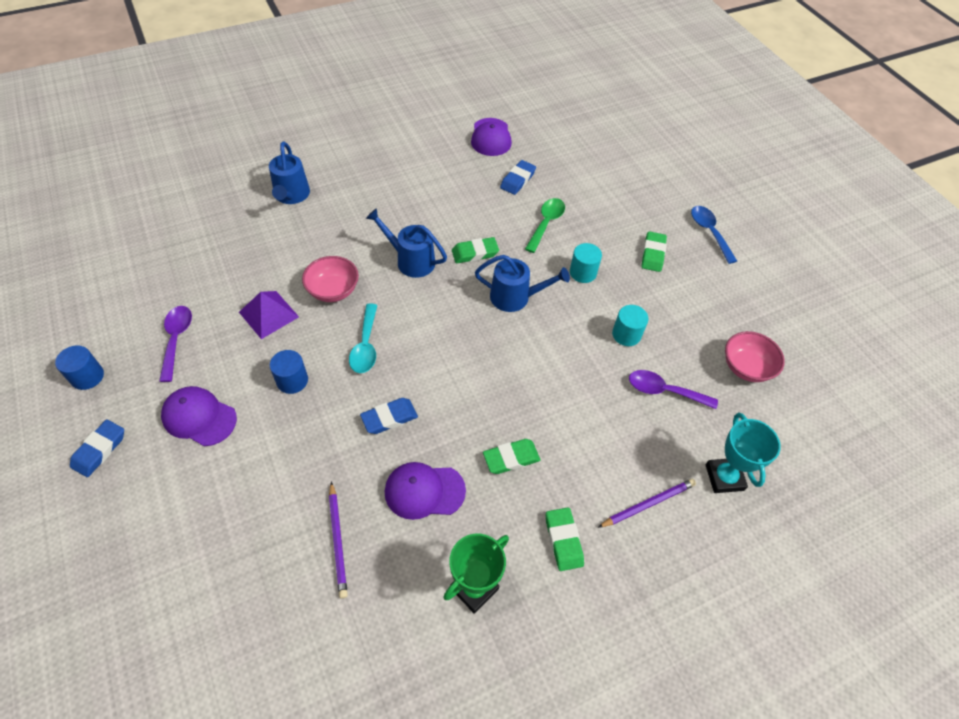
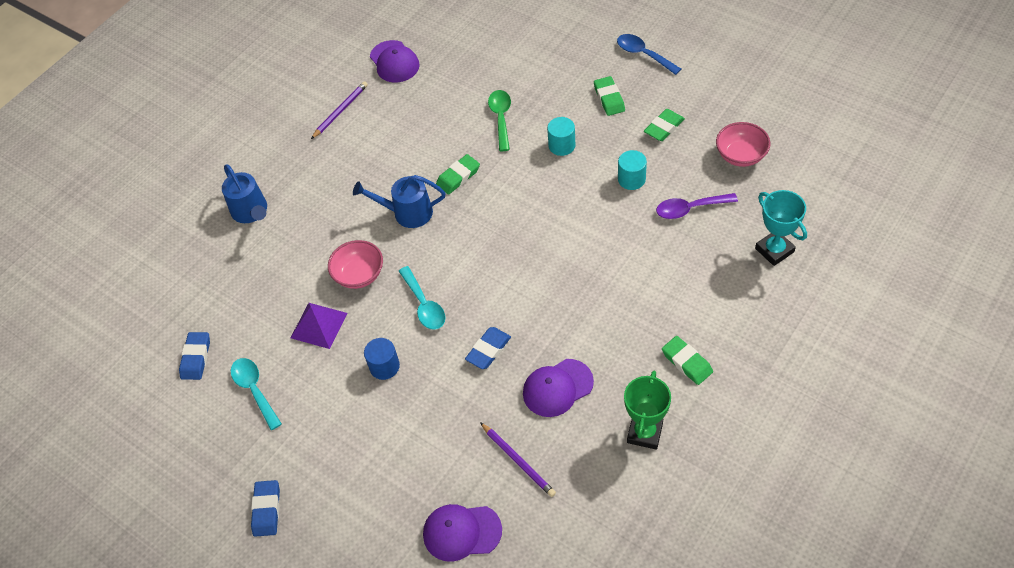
camera: 20 degrees left, 0 degrees up
(87, 376) = (202, 462): blue cylinder -> none
(176, 339) = (254, 390): purple spoon -> turquoise spoon
(199, 417) = (329, 438): purple cap -> purple cap (461, 532)
(511, 458) = (607, 326): green eraser -> green eraser (664, 127)
(515, 297) = (520, 196): blue watering can -> none
(517, 180) = (448, 90): blue eraser -> blue eraser (196, 358)
(648, 504) = (731, 301): purple pencil -> purple pencil (340, 111)

